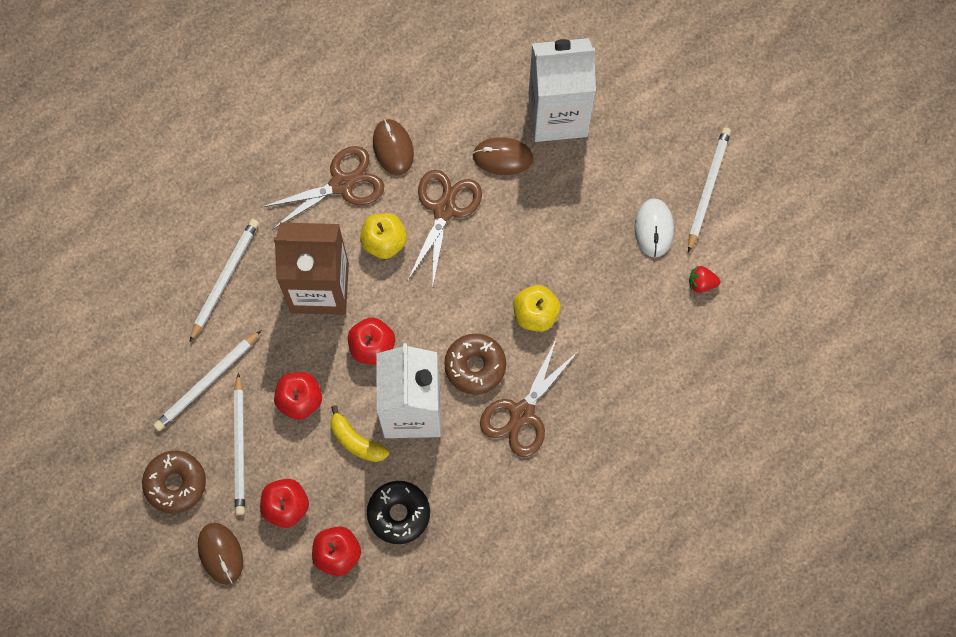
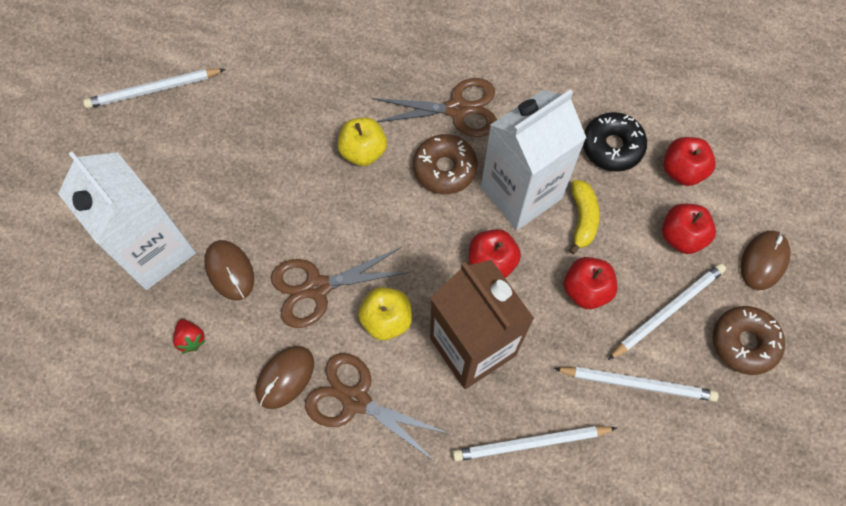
camera: 125 degrees left, 5 degrees down
(654, 228) = (219, 108): white mouse -> none
(701, 283) = (246, 48): red strawberry -> red strawberry (191, 339)

